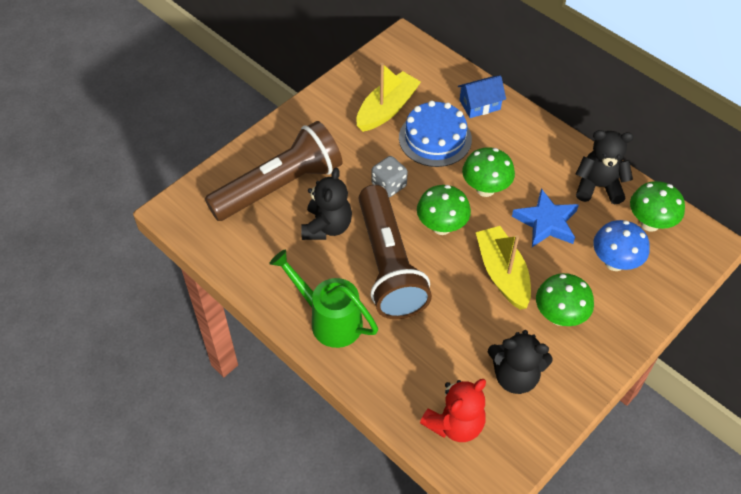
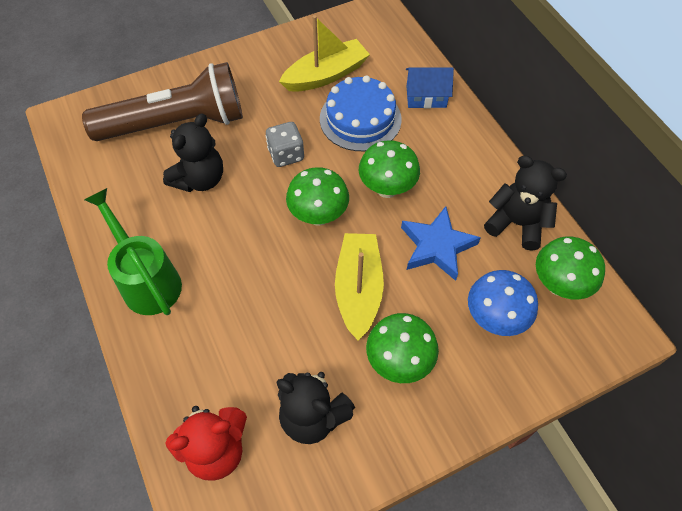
camera: 20 degrees right, 5 degrees up
(388, 265) = (240, 240): brown flashlight -> none

